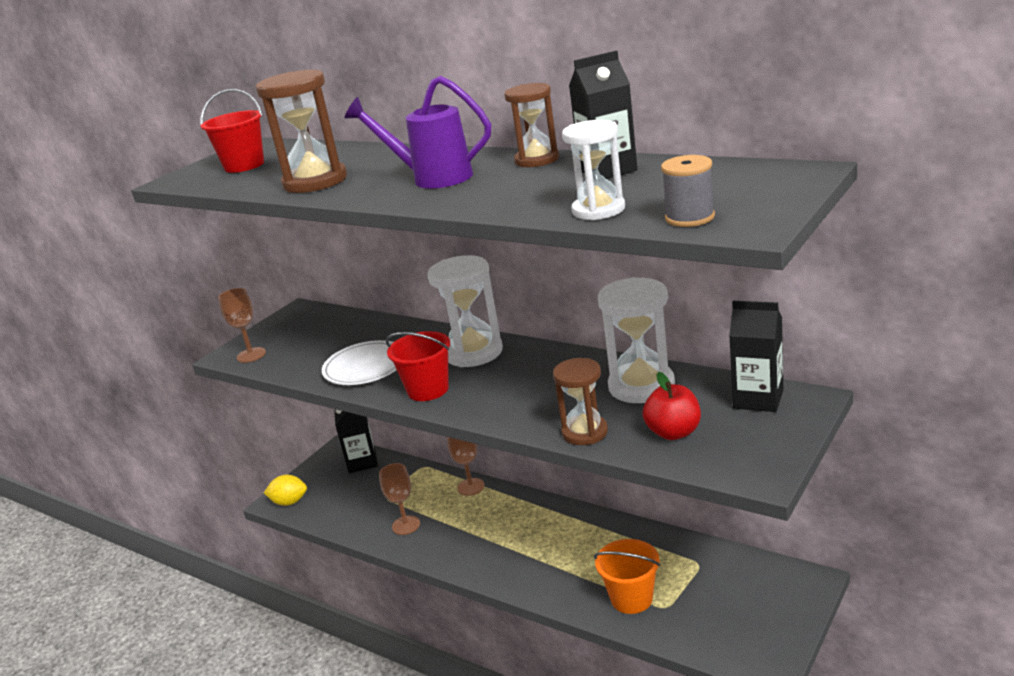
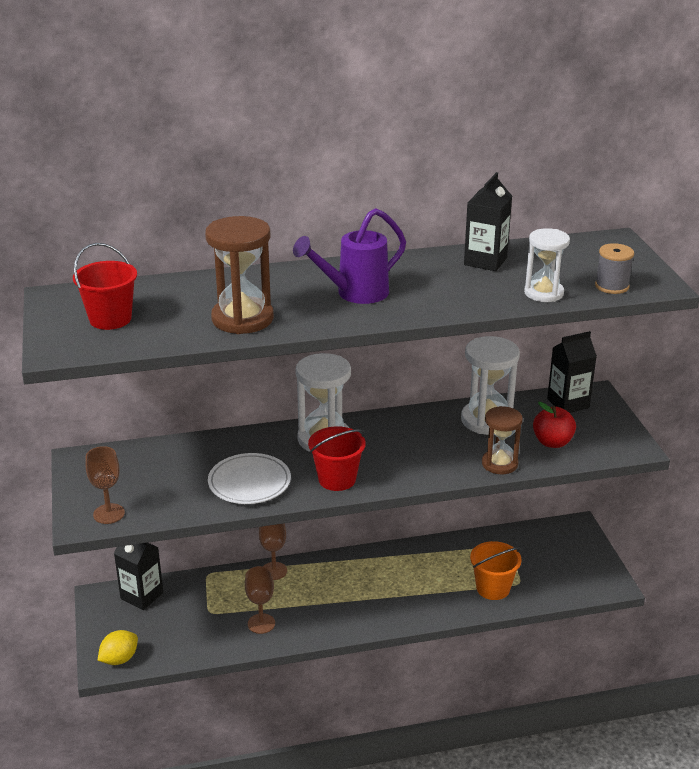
camera: 50 degrees left, 5 degrees up
(537, 160) = (409, 262): brown hourglass -> none

